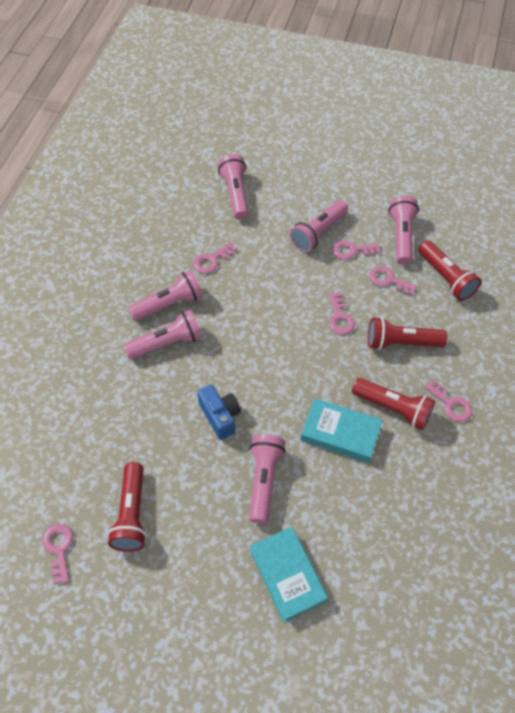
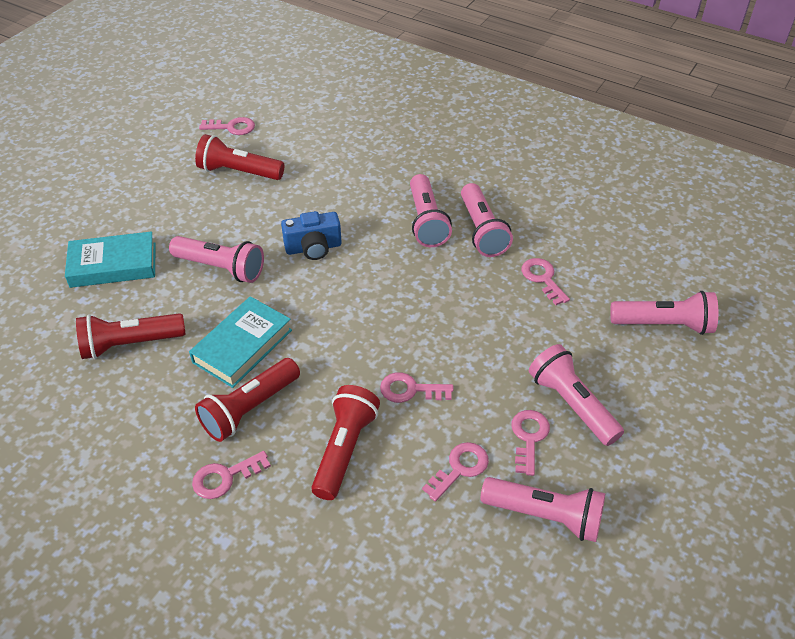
camera: 105 degrees right, 10 degrees down
(446, 278) = (443, 553): red flashlight -> red flashlight (130, 344)

